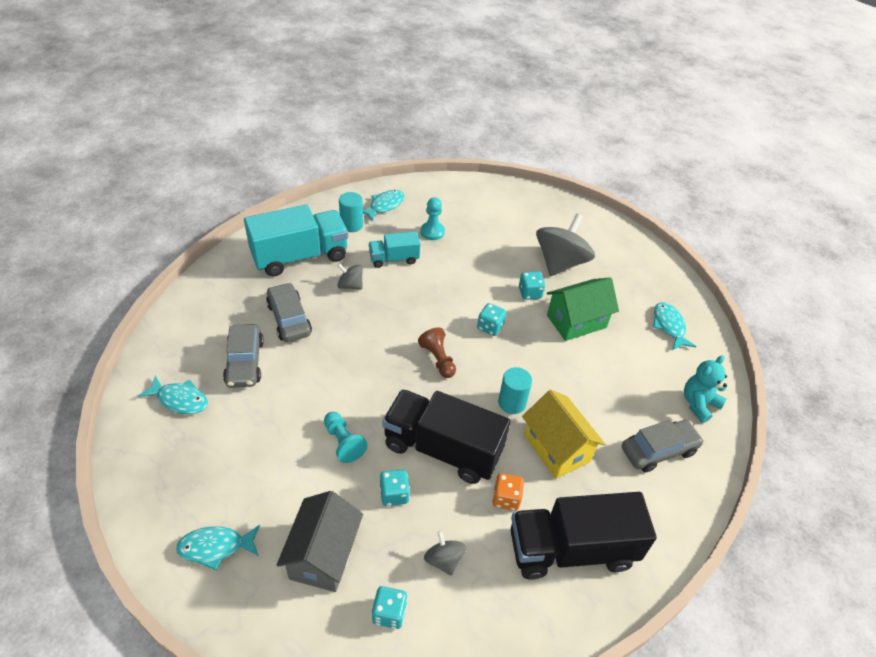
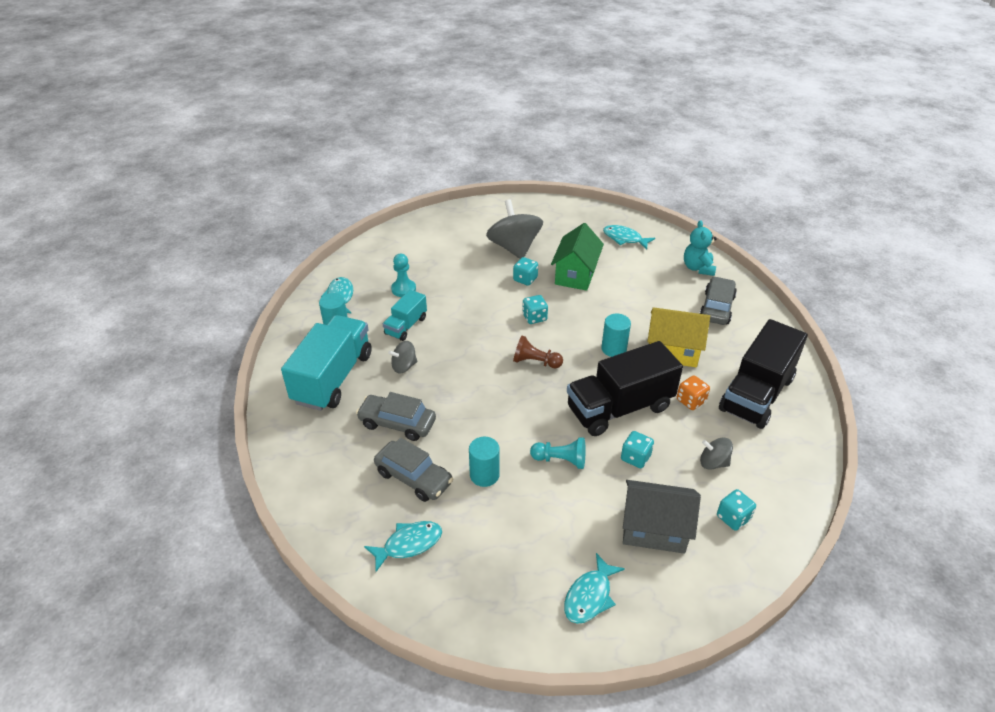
camera: 45 degrees left, 5 degrees down
(283, 402) = (484, 475): none -> turquoise cylinder
(323, 555) = (654, 529): grey house -> grey house turned 45 degrees counterclockwise

